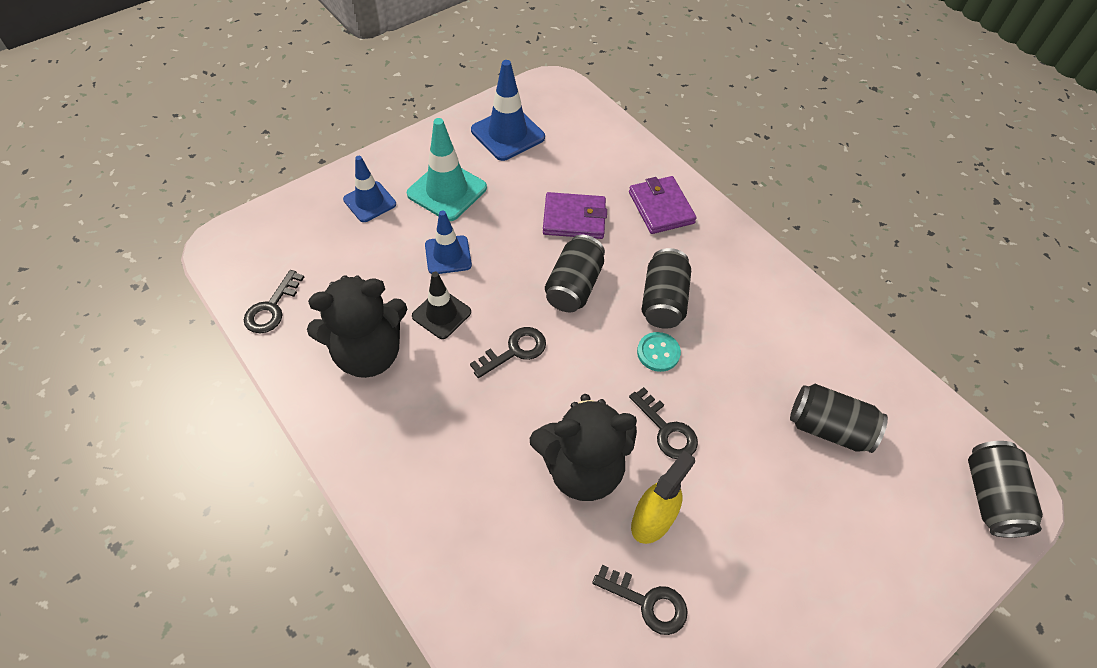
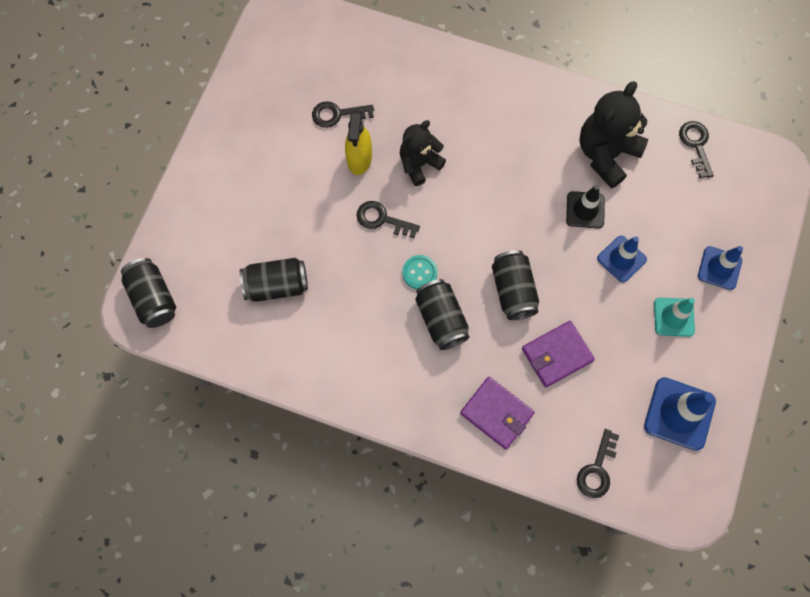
camera: 150 degrees right, 15 degrees up
(447, 191) = (673, 317): turquoise traffic cone -> turquoise traffic cone, size x0.66
(514, 351) = (516, 214): black key -> black key (597, 469)
(582, 468) = (419, 164): black teddy bear -> black teddy bear, size x0.65

